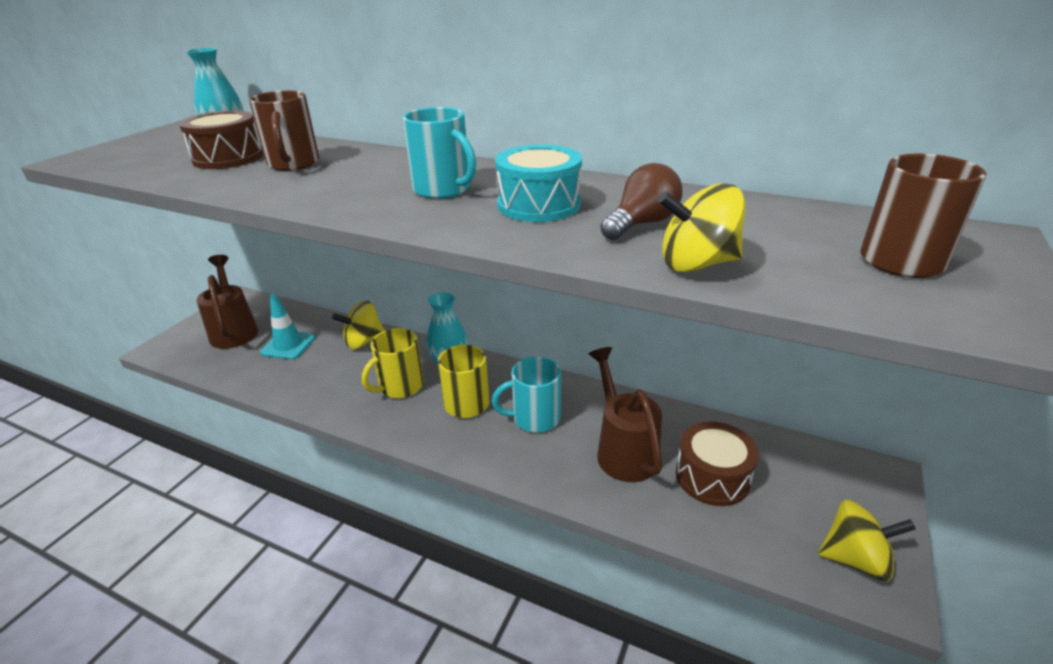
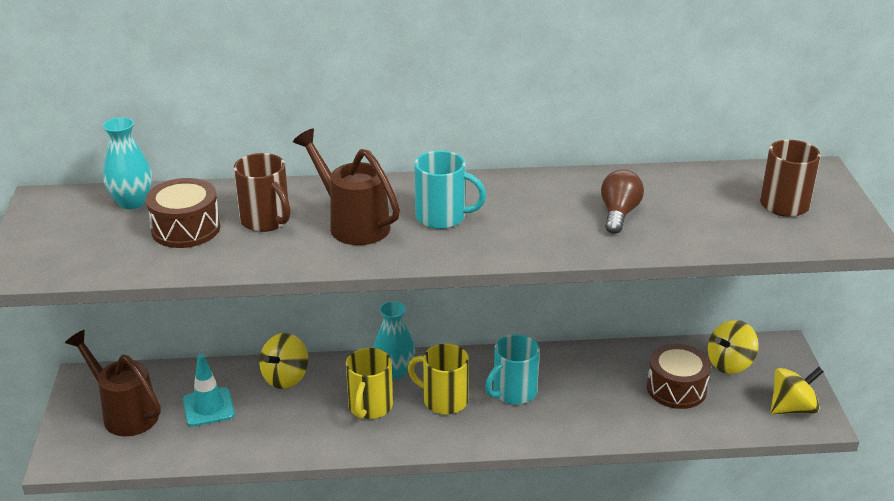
camera: 30 degrees left, 0 degrees up
(539, 205) = (532, 214): turquoise drum -> none
(623, 450) = (601, 392): brown watering can -> brown watering can (353, 224)
(697, 264) = (680, 238): yellow spinning top -> yellow spinning top (730, 364)

